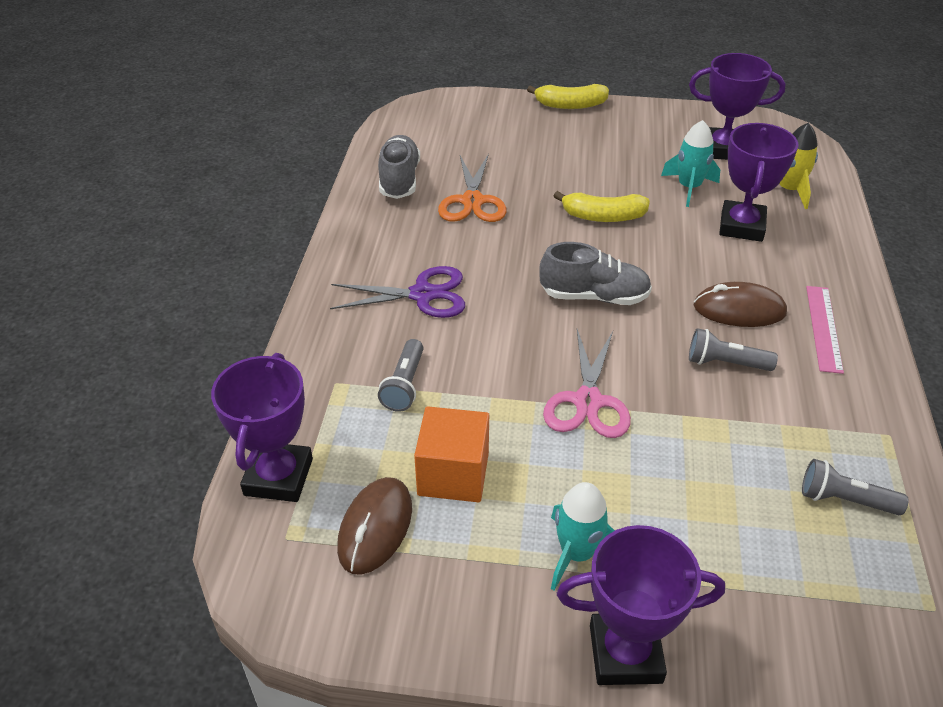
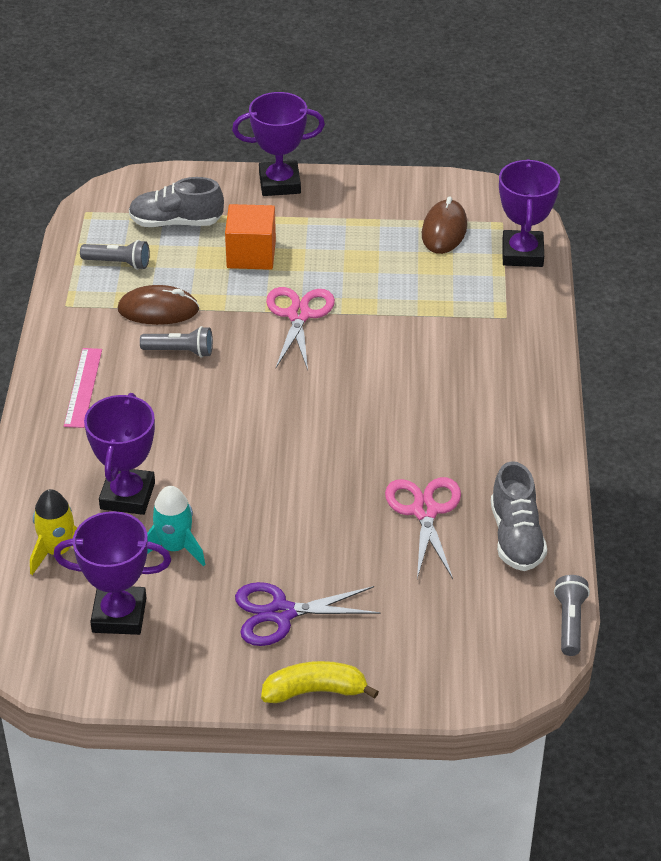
camera: 175 degrees right, 0 degrees up
(404, 385) = (449, 318): grey flashlight -> grey flashlight (569, 622)
(422, 294) = (453, 397): purple scissors -> purple scissors (281, 613)
(453, 474) = (397, 262): orange cube -> orange cube (251, 254)
(472, 201) = (425, 511): orange scissors -> pink scissors
(577, 553) = (308, 225): turquoise rocket -> none
(594, 296) = (290, 405): grey shoe -> grey shoe (176, 222)
(603, 216) = (278, 499): yellow banana -> none
(739, 310) = (155, 400): brown mouse -> brown mouse (158, 310)

